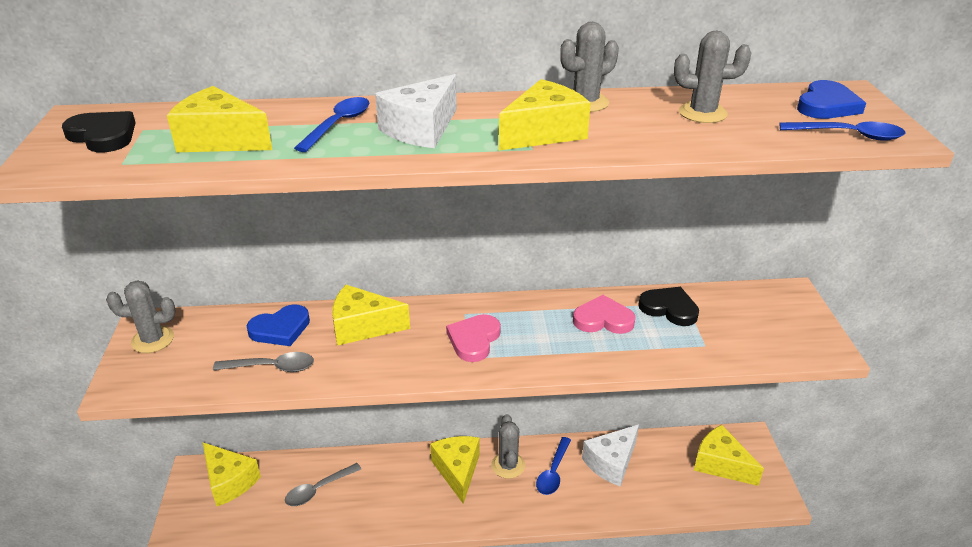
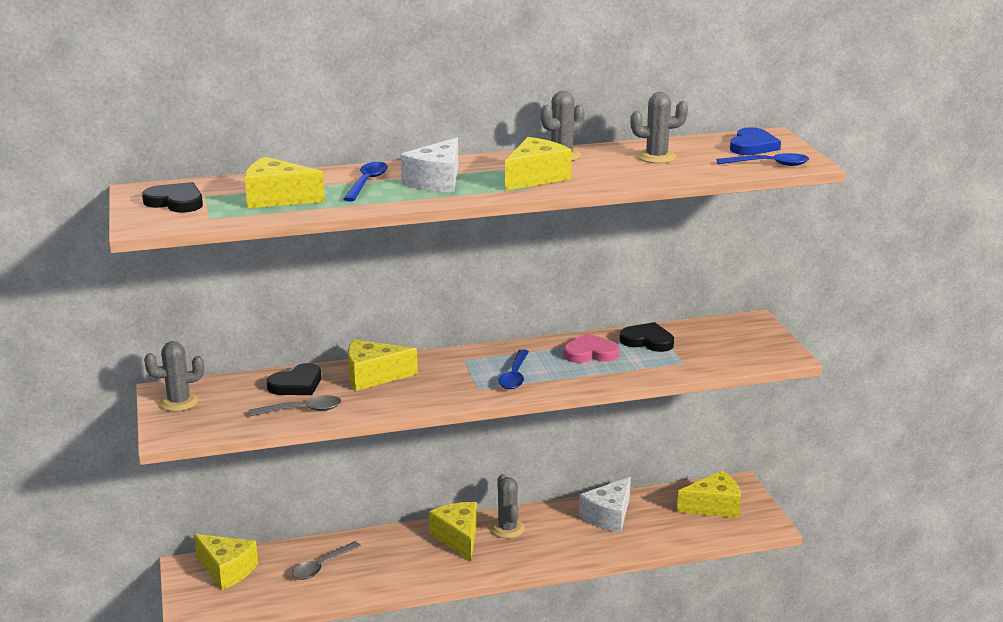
camera: 10 degrees left, 10 degrees down
(280, 329) = (296, 384): blue heart -> black heart
(474, 340) = (479, 376): pink heart -> none
(553, 472) = (553, 529): blue spoon -> blue spoon (514, 376)
(721, 464) = (714, 506): yellow cheese -> yellow cheese turned 135 degrees clockwise

